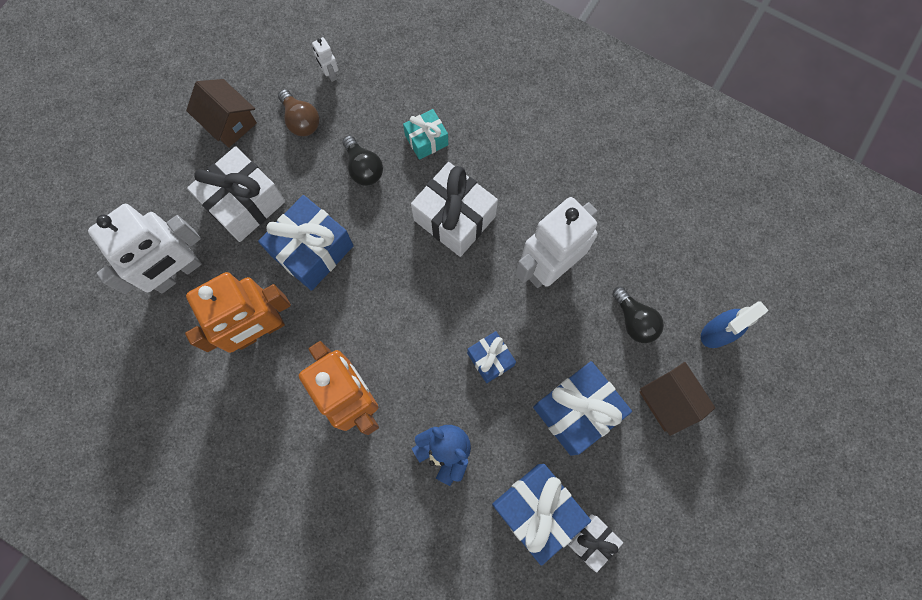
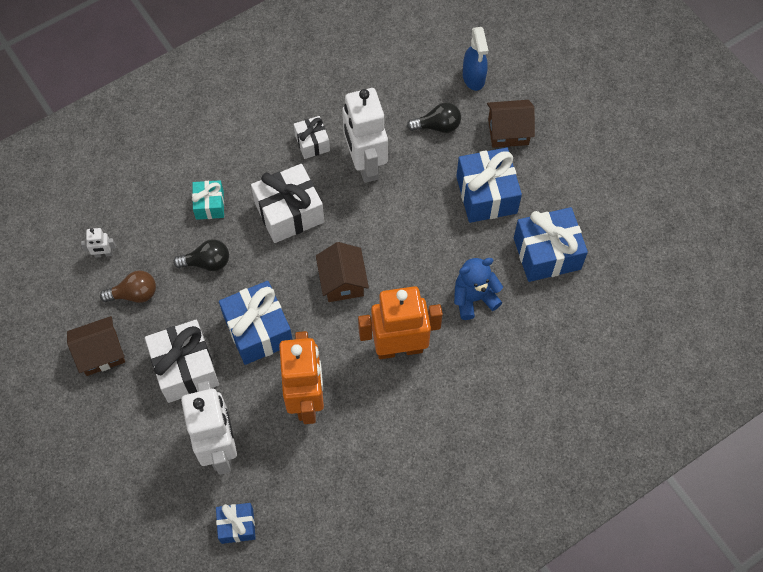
camera: 65 degrees left, 10 degrees down
(402, 306) = (342, 281): none -> brown house
(490, 359) = (418, 236): blue gift -> blue gift (237, 526)
(591, 541) = (584, 227): white gift -> white gift (312, 143)

